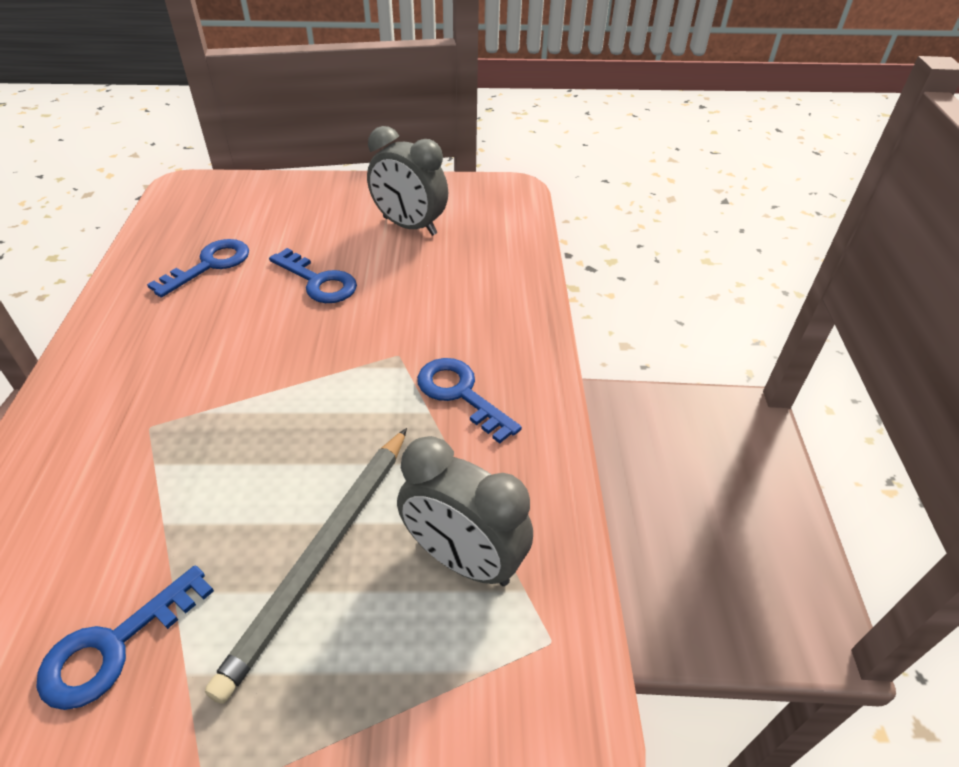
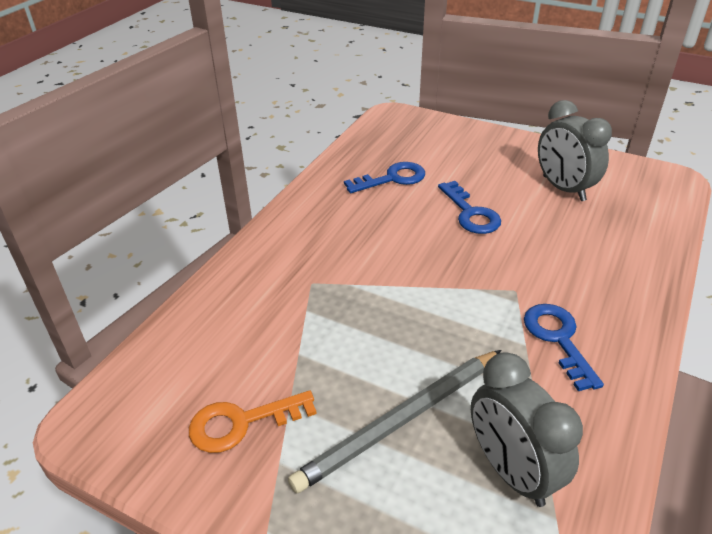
camera: 30 degrees right, 5 degrees down
(114, 646) = (241, 423): blue key -> orange key

